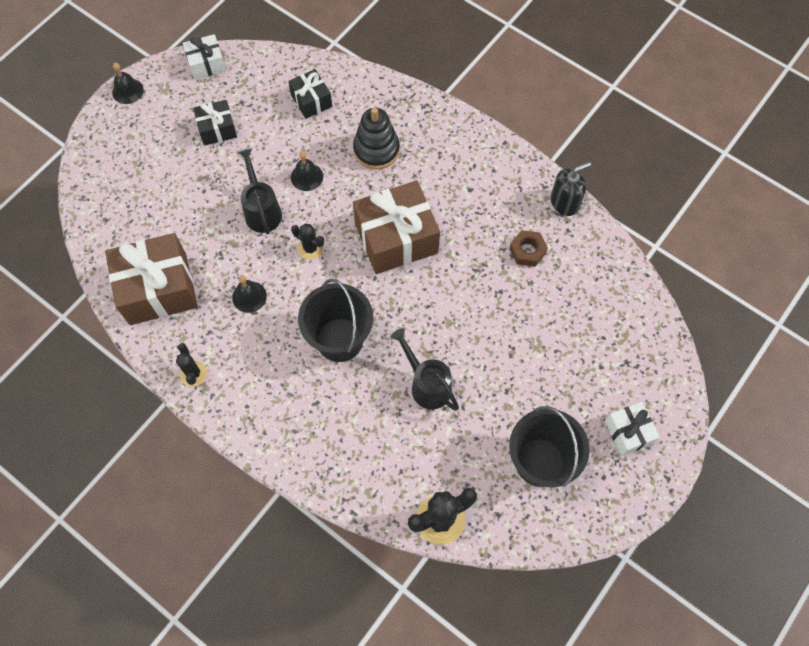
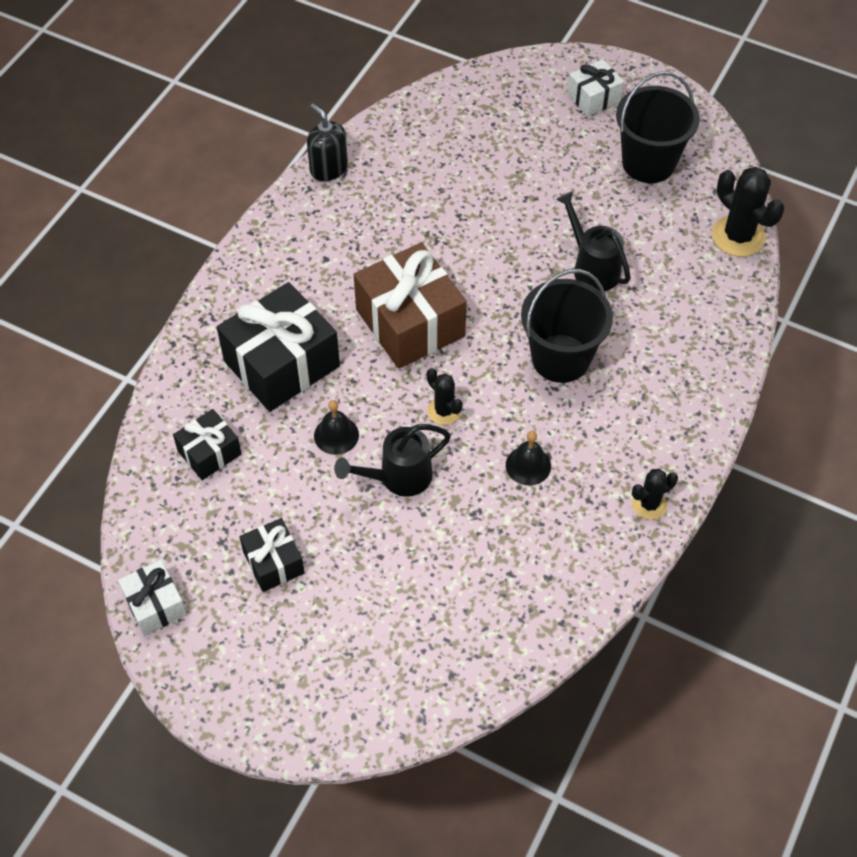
camera: 100 degrees left, 10 degrees down
(127, 91) = (218, 708): black bell -> none
(158, 289) = (543, 575): brown gift -> none
(310, 248) = (444, 411): black cactus -> black cactus turned 60 degrees counterclockwise
(376, 150) = (281, 363): black stacking toy -> black gift
(427, 384) = (592, 267): black watering can -> black watering can turned 105 degrees clockwise
(527, 251) = (401, 196): brown nut -> none

